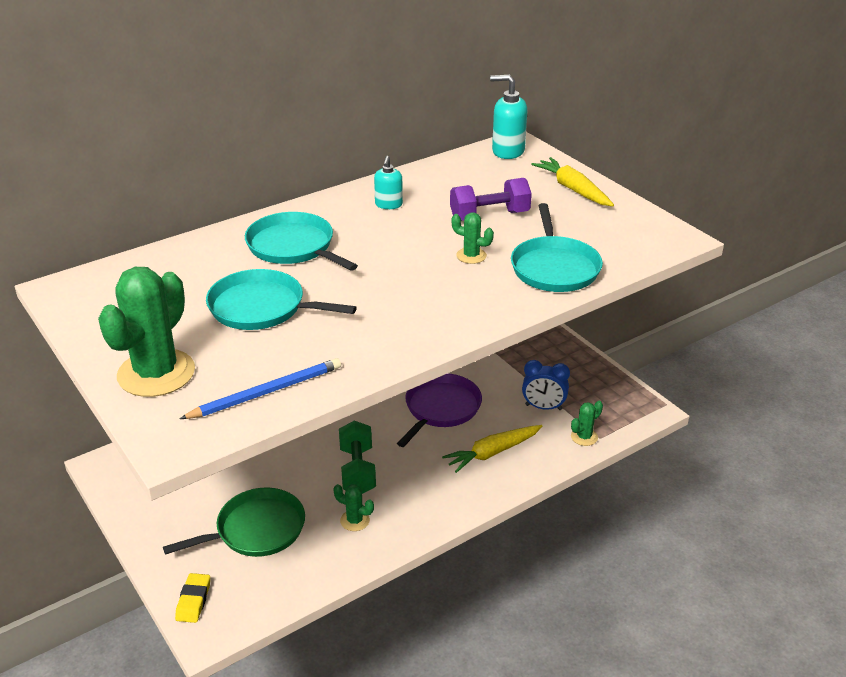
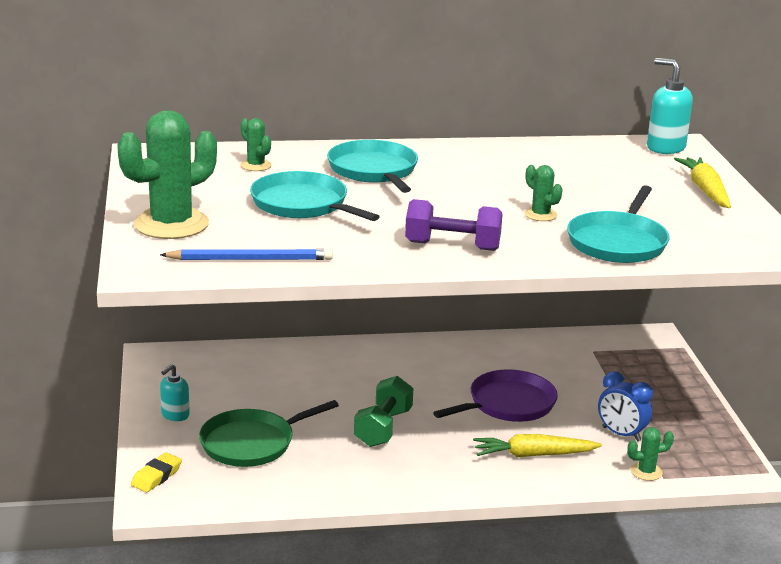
camera: 25 degrees right, 10 degrees down
(256, 530) = (252, 443): green pan -> green pan turned 150 degrees clockwise
(355, 520) = (349, 465): green cactus -> green cactus (255, 165)
(388, 205) = (496, 161): turquoise soap dispenser -> turquoise soap dispenser (175, 415)
(489, 216) = (591, 191): purple dumbbell -> purple dumbbell (452, 246)

